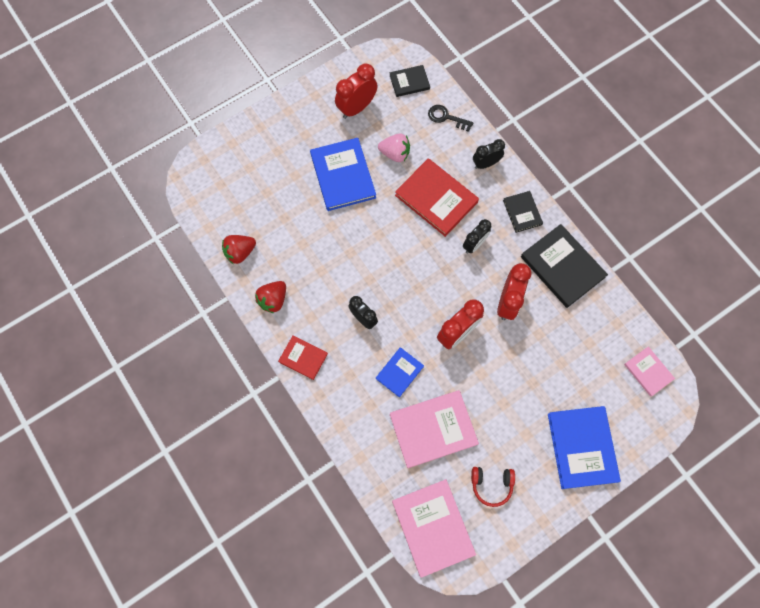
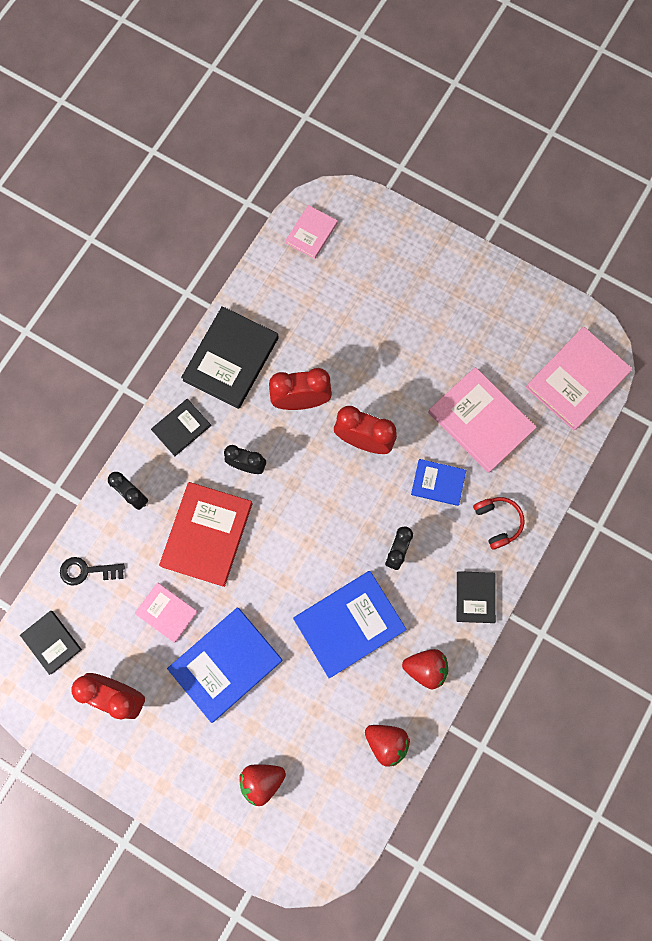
camera: 115 degrees left, 5 degrees up
(259, 168) = (262, 780): none -> red strawberry
(303, 358) = (475, 597): red book -> black book
(395, 154) = (166, 612): pink strawberry -> pink book
(446, 117) = (87, 571): black key -> black key turned 90 degrees clockwise
(491, 485) = (506, 340): red headphones -> red headphones (497, 522)
(582, 447) = (423, 269): blue book -> blue book (349, 624)

